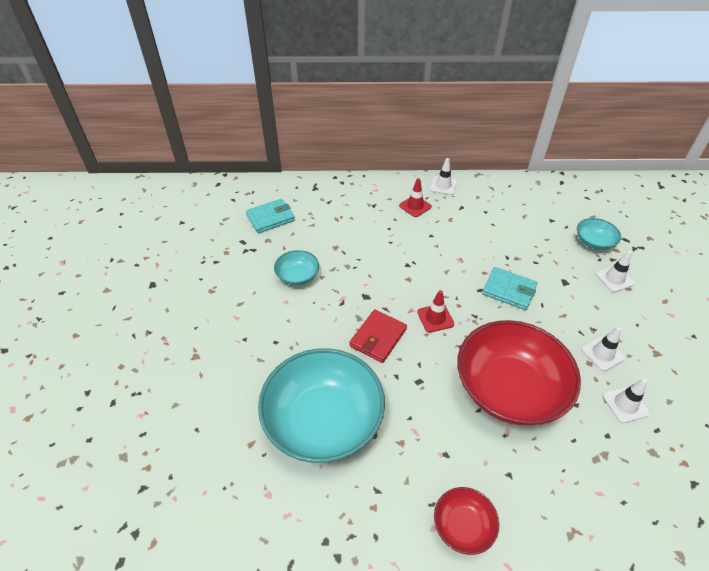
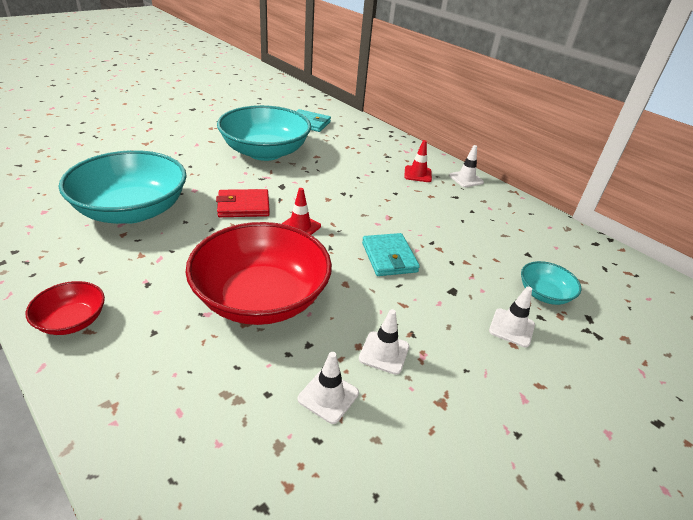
camera: 45 degrees right, 10 degrees down
(297, 276) = (265, 152): turquoise bowl -> turquoise bowl, size x2.17

